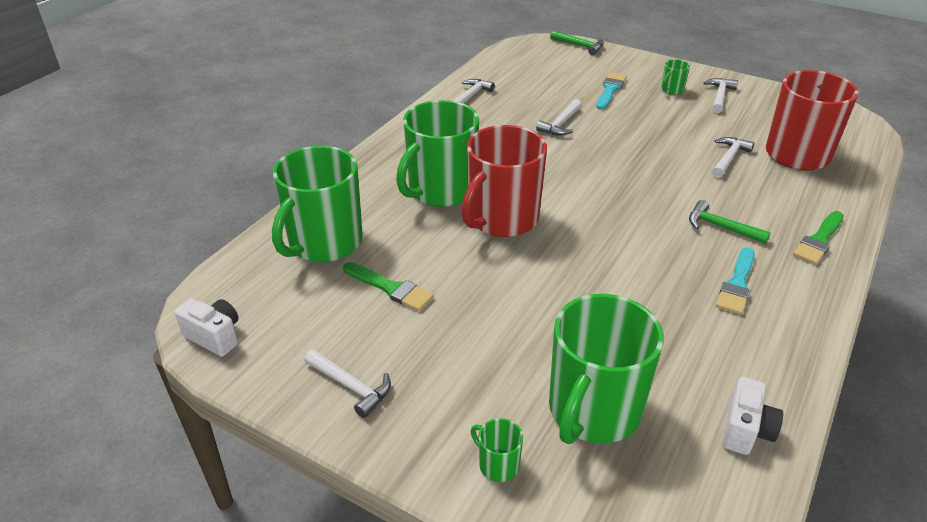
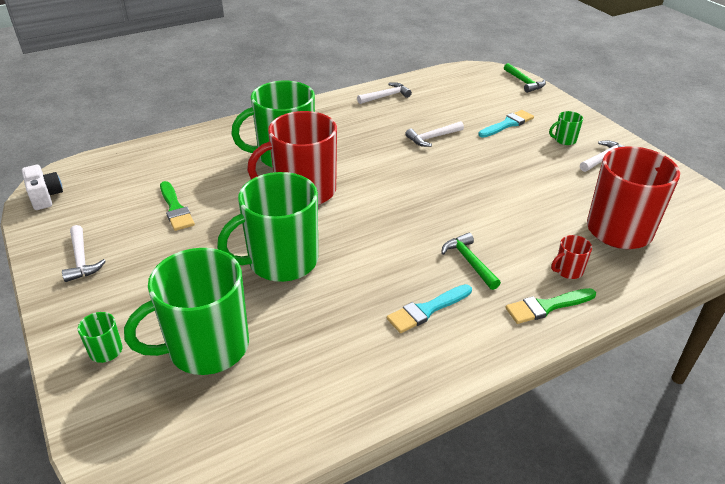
camera: 30 degrees right, 0 degrees up
(324, 243) = (170, 164): green mug -> green mug (281, 261)
(728, 158) = (547, 211): white hammer -> none
(745, 430) = (296, 416): white camera -> none
(800, 203) = (568, 270): none -> red mug

